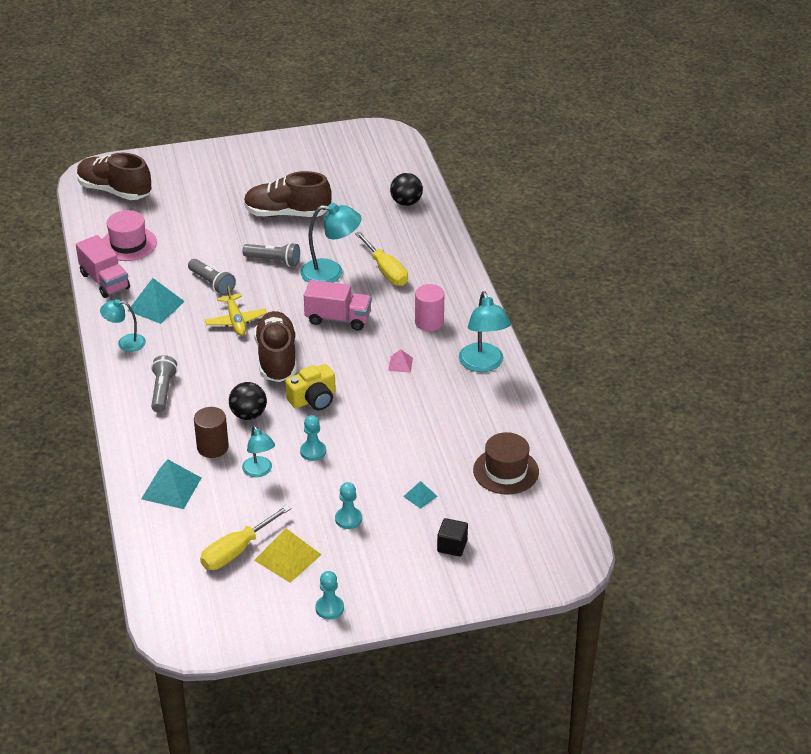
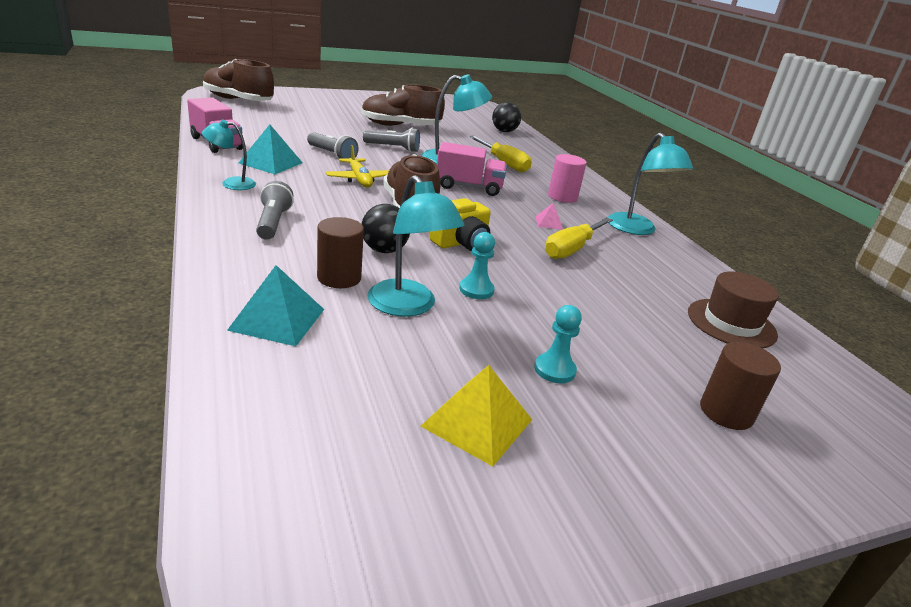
camera: 10 degrees left, 10 degrees down
(128, 244) = (246, 126): pink hat -> none
(237, 550) = (389, 409): yellow screwdriver -> yellow screwdriver (572, 249)
(259, 471) = (408, 306): turquoise lamp -> turquoise lamp, size x1.61
(329, 608) = (581, 517): turquoise pawn -> none
(420, 496) = (641, 345): turquoise pyramid -> none
(452, 546) = (726, 412): black cube -> brown cylinder

